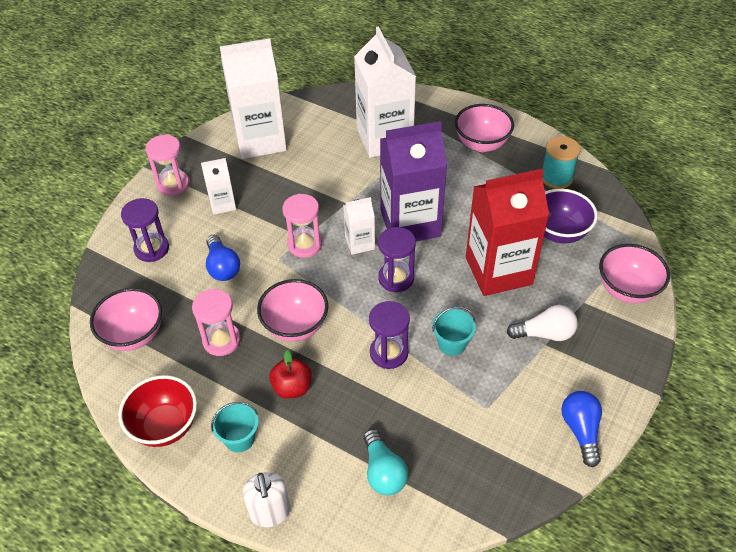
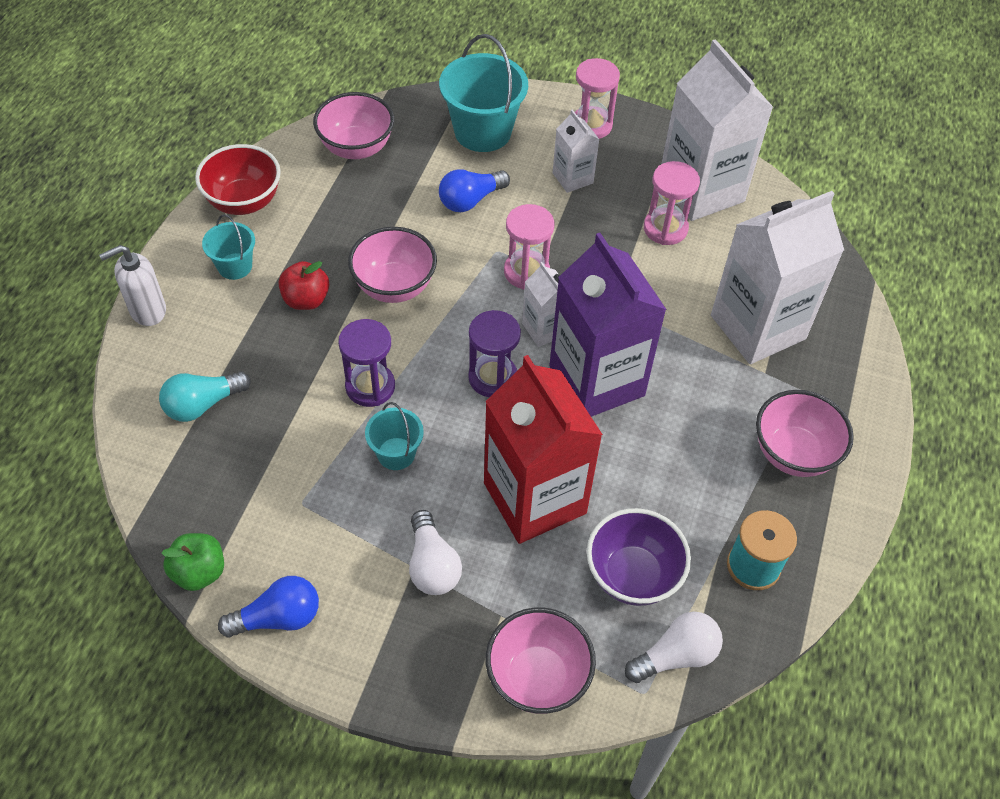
camera: 75 degrees right, 5 degrees up
(151, 249) = (482, 131): purple hourglass -> turquoise bucket
(221, 340) = (362, 223): pink hourglass -> pink hourglass (665, 228)
(540, 481) = (199, 572): none -> green apple
(613, 223) = (675, 656): none -> white light bulb

